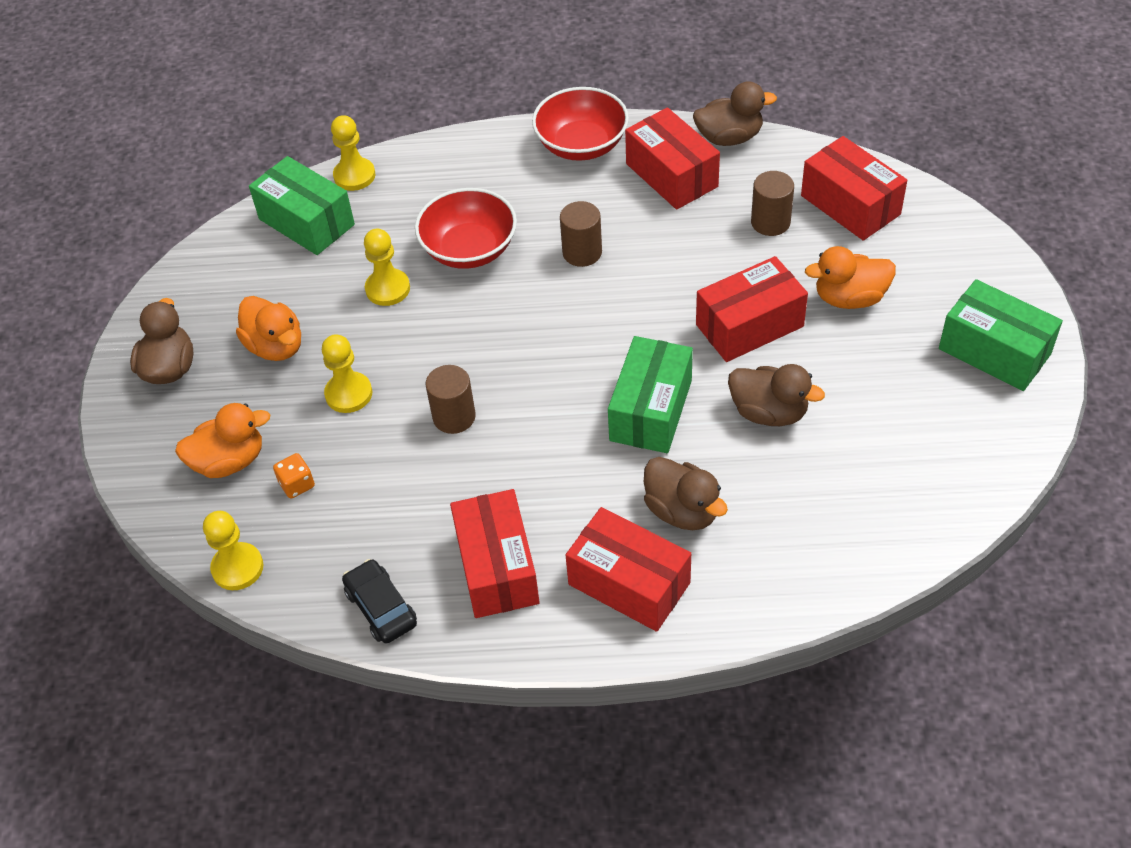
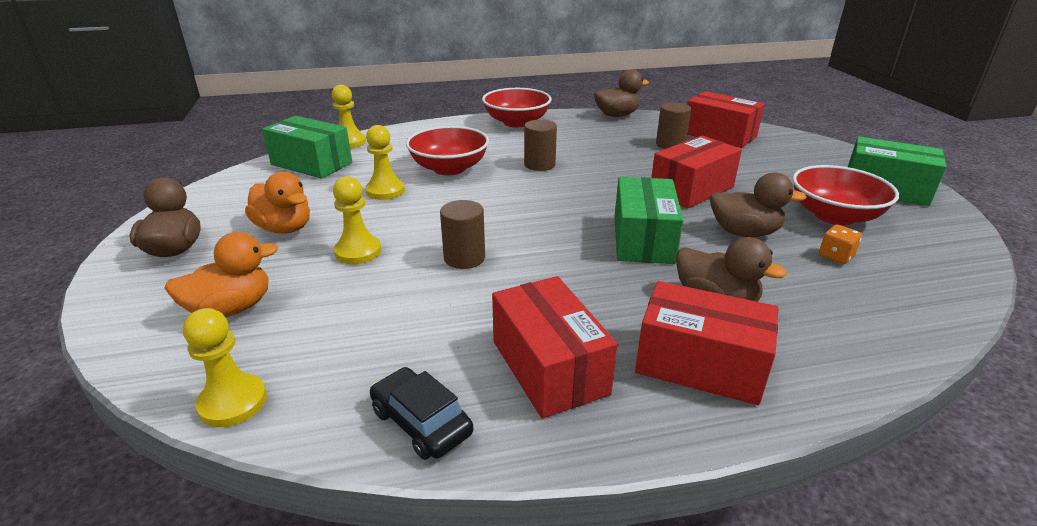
camera: 15 degrees left, 20 degrees down
(297, 484) = (308, 320): orange dice -> orange dice (836, 256)
(671, 175) = (587, 130): red box -> none
(849, 298) = (755, 172): orange duck -> none
(892, 395) = (834, 216): none -> red bowl

